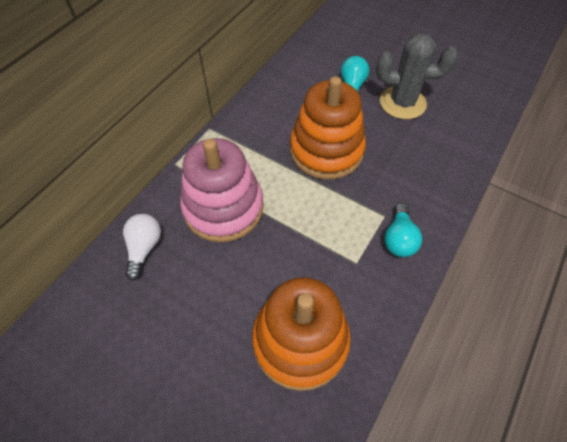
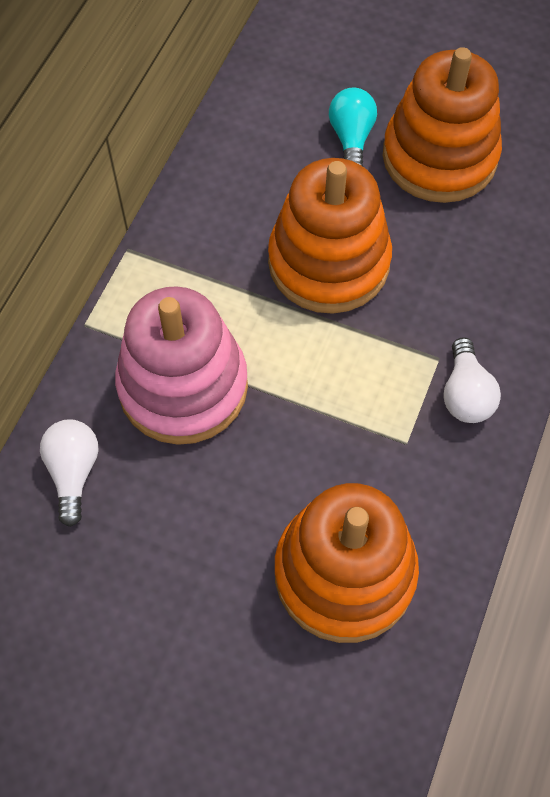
camera: 10 degrees left, 5 degrees up
(399, 239) = (465, 394): turquoise light bulb -> white light bulb
(402, 103) = (439, 157): grey cactus -> orange stacking toy

